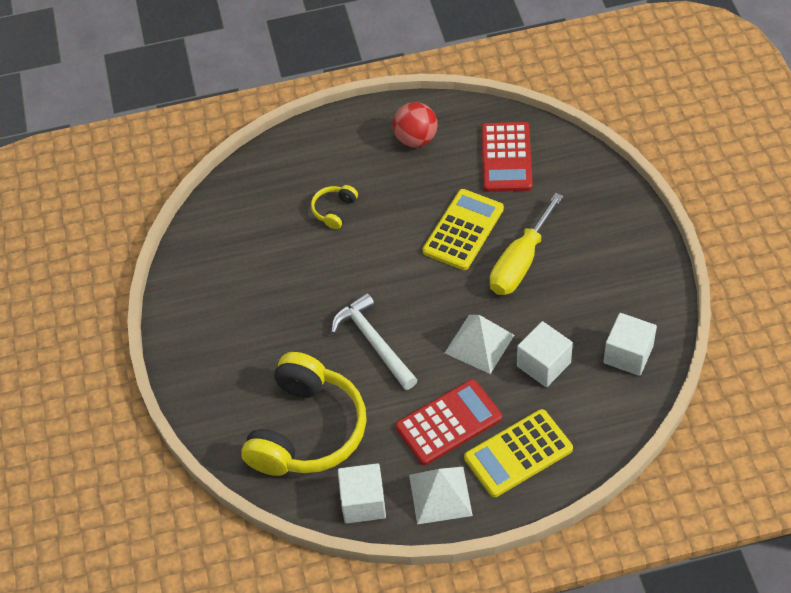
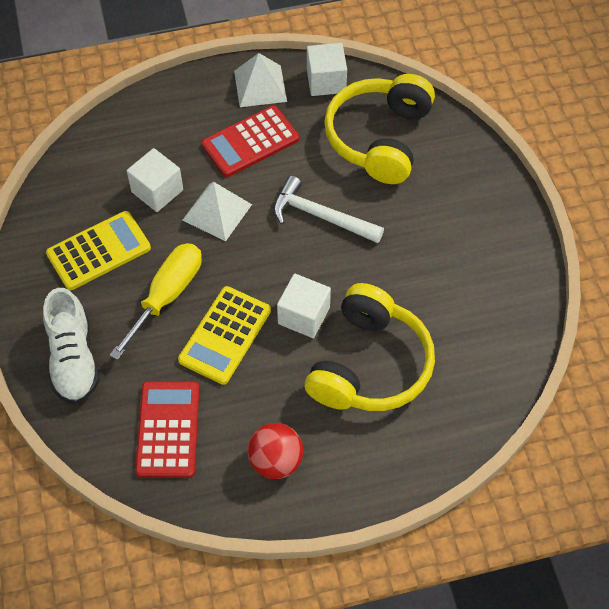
camera: 175 degrees right, 5 degrees up
(334, 210) = (370, 365): yellow headphones -> yellow headphones, size x2.40
(374, 342) = (320, 216): white hammer -> white hammer turned 150 degrees clockwise
(518, 453) = (190, 116): yellow calculator -> yellow calculator (99, 251)
(597, 207) = (73, 359): none -> white shoe
(628, 354) = (75, 198): white cube -> white cube (304, 315)

